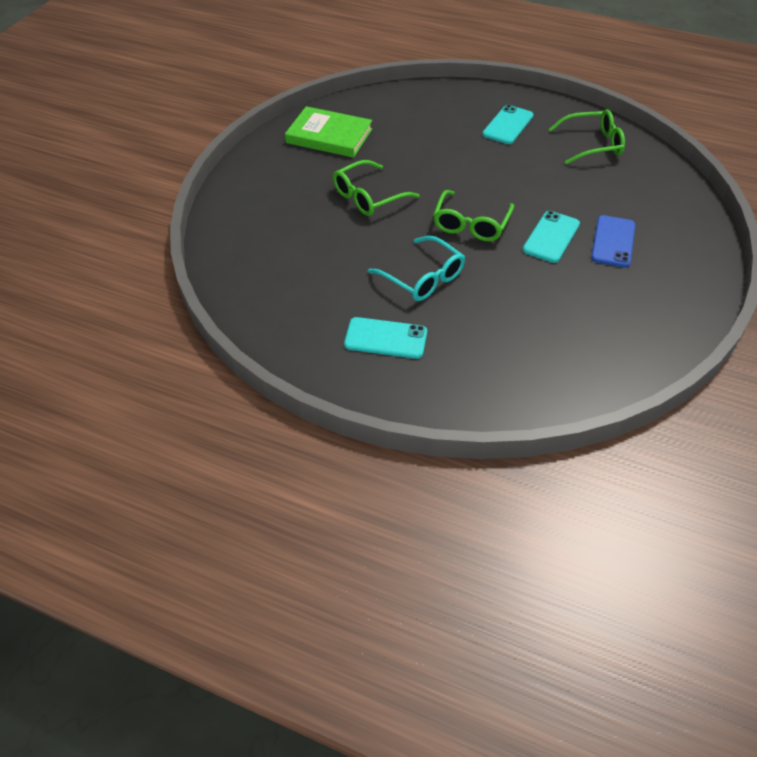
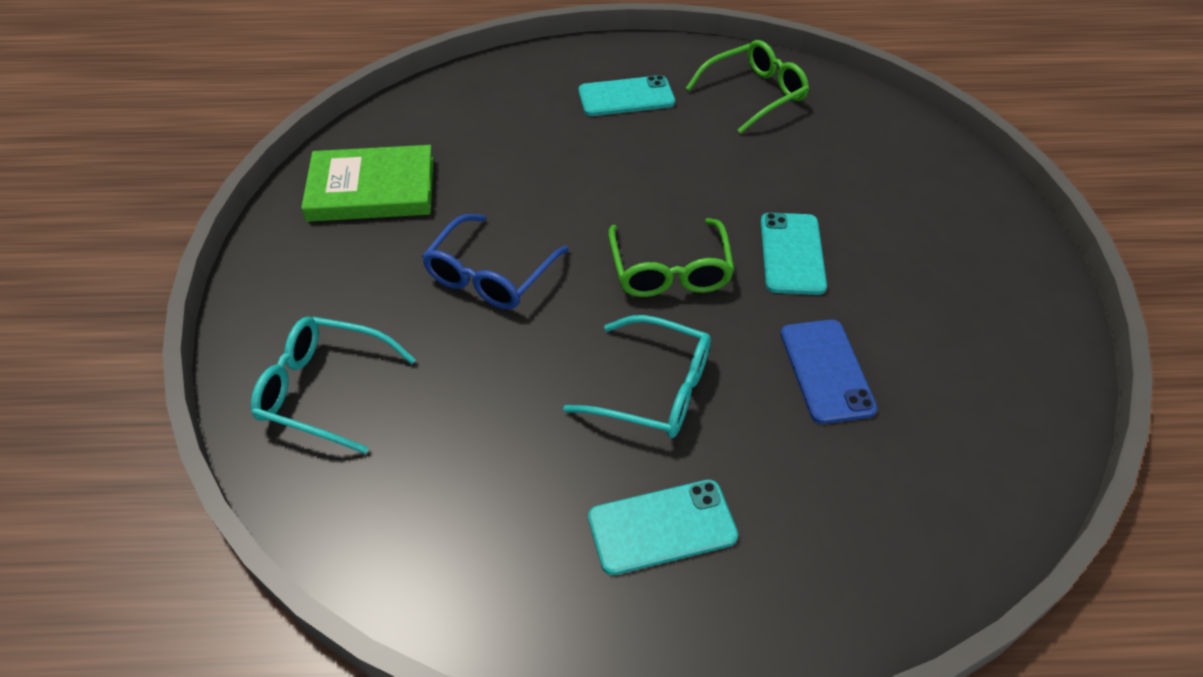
camera: 25 degrees left, 0 degrees up
(253, 224) = (324, 390): none -> turquoise glasses
(368, 197) = (490, 275): green glasses -> blue glasses
(508, 125) = (626, 97): turquoise phone -> turquoise phone turned 75 degrees clockwise
(613, 241) = (875, 233): blue phone -> blue phone (826, 371)

